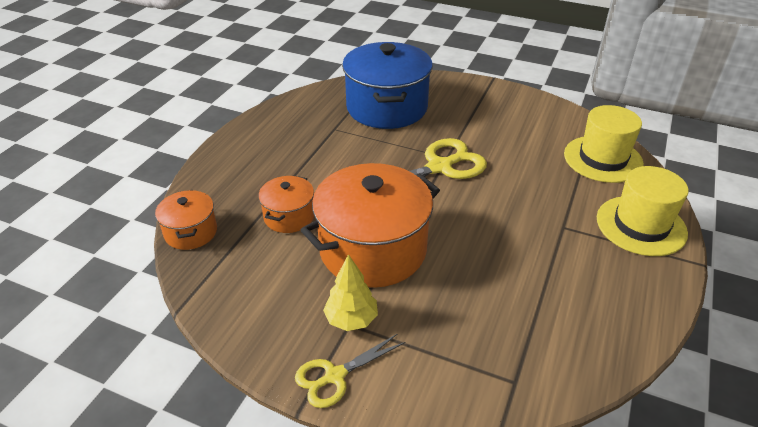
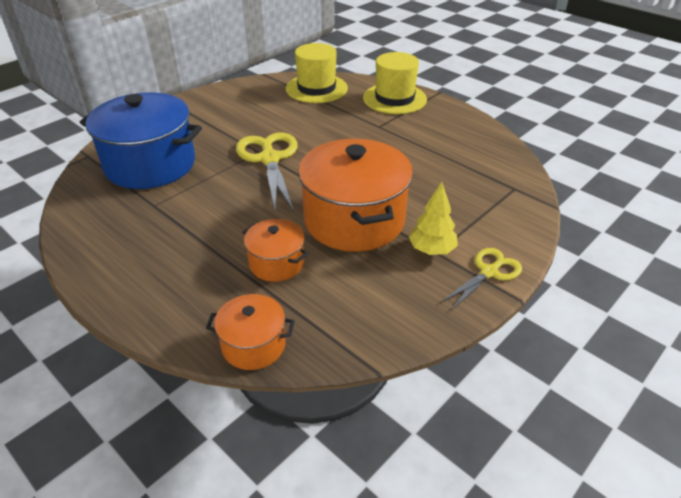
camera: 70 degrees left, 0 degrees up
(334, 376) = (489, 272): yellow scissors -> yellow scissors turned 120 degrees counterclockwise

